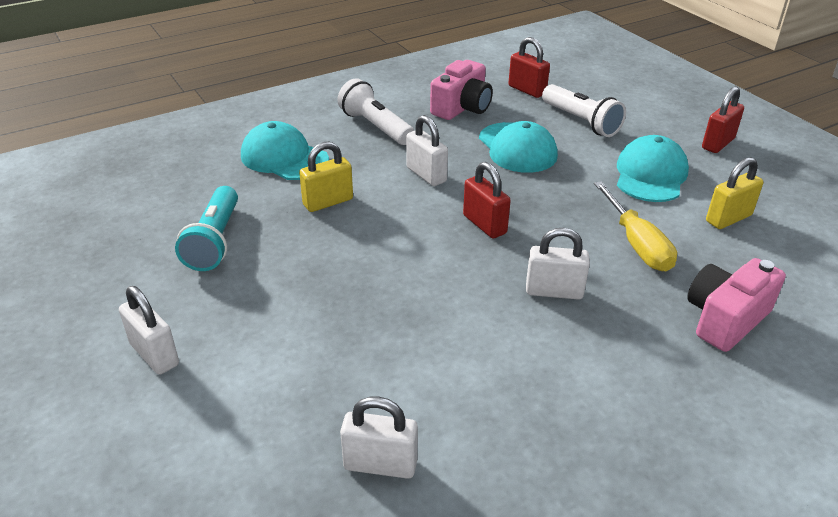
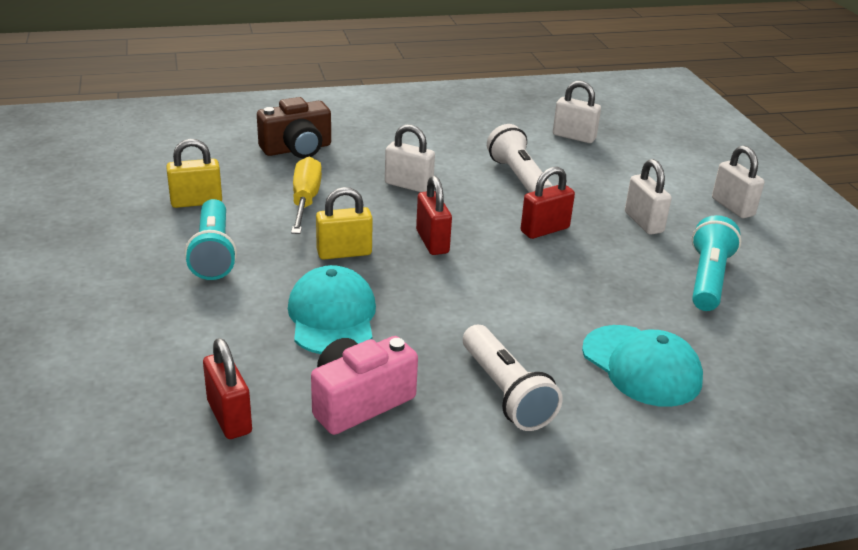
camera: 165 degrees left, 5 degrees down
(328, 202) = (588, 295): yellow padlock -> yellow padlock (344, 253)
(426, 175) = (466, 305): white padlock -> white padlock (643, 222)
(581, 121) = (210, 338): white flashlight -> white flashlight (518, 178)
(650, 175) = (214, 253): turquoise cap -> turquoise flashlight
(718, 143) = (85, 271): red padlock -> red padlock (544, 230)
(725, 319) = (297, 149): pink camera -> brown camera

